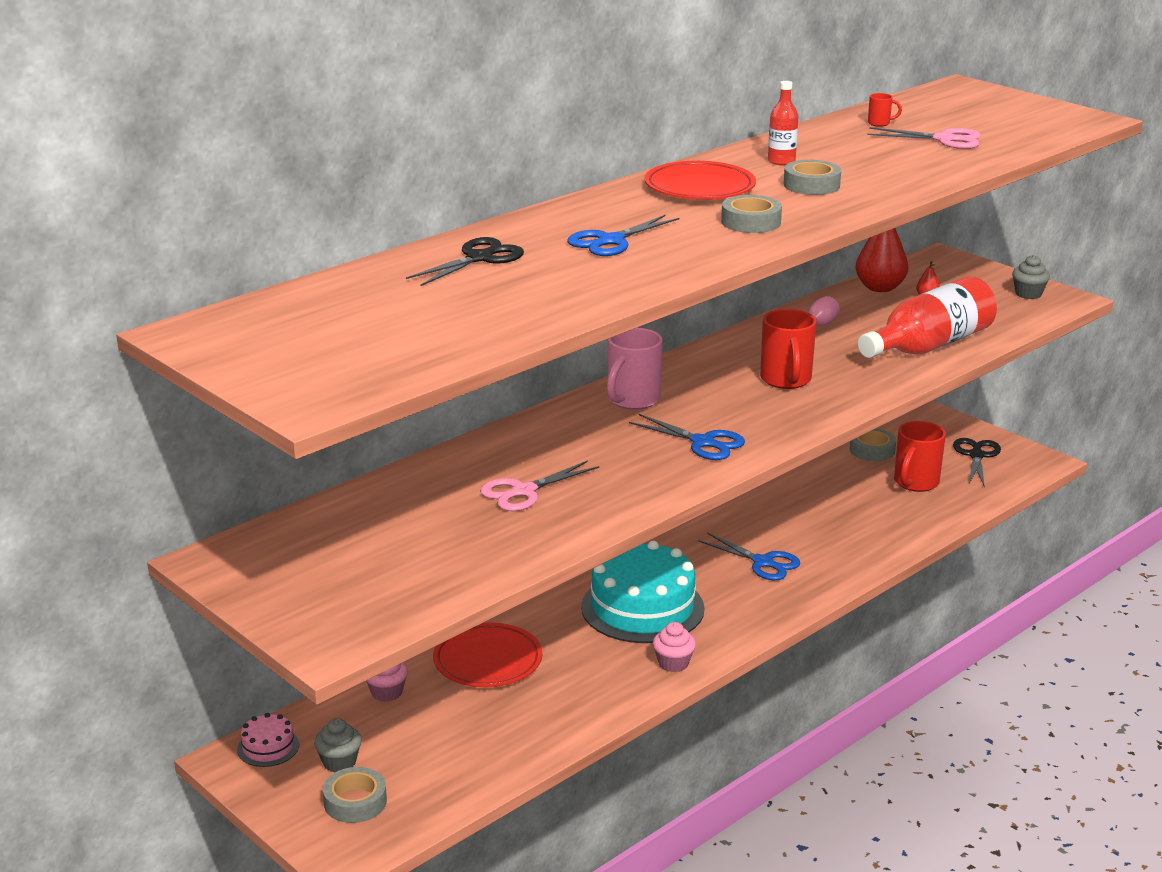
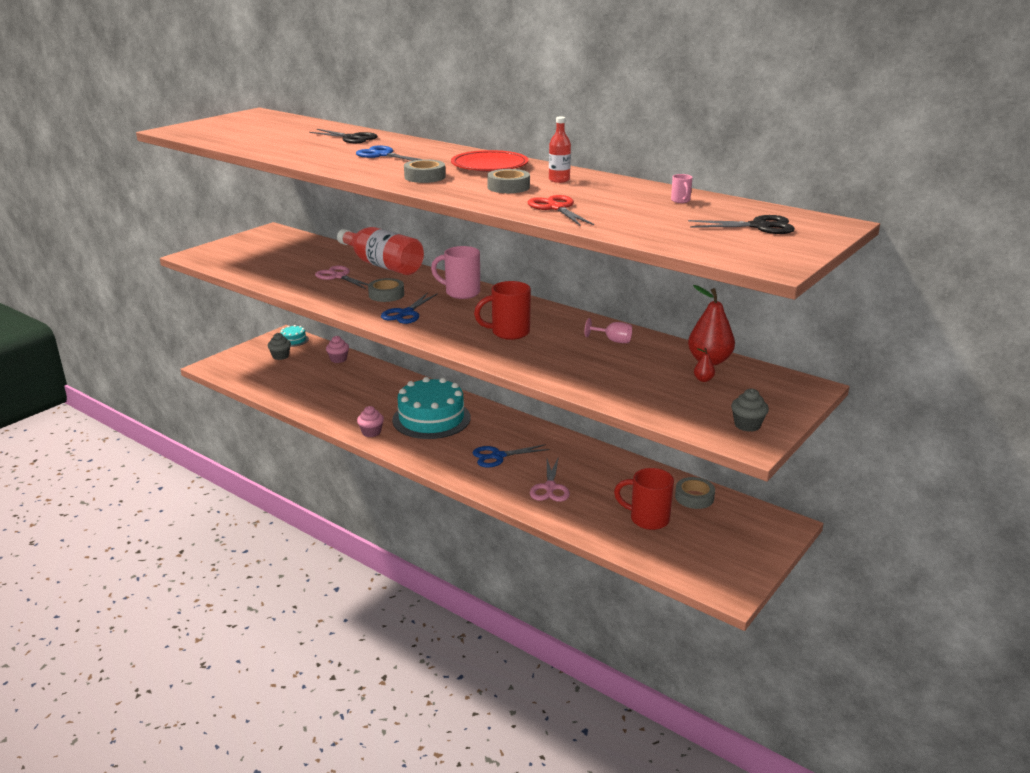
camera: 80 degrees right, 0 degrees up
(268, 747) = (293, 340): pink cake -> turquoise cake
(355, 802) = (249, 363): grey tape -> grey tape (386, 295)
(487, 661) = (369, 380): red plate -> none
(762, 562) = (498, 456): blue scissors -> blue scissors turned 45 degrees clockwise
(880, 123) = (680, 201): red mug -> pink mug
(907, 171) = (556, 208): none -> red scissors
(929, 346) = (597, 380): red bottle -> red bottle (382, 265)
(944, 139) = (652, 217): pink scissors -> pink scissors (550, 487)
(976, 455) = (717, 552): black scissors -> black scissors (759, 226)

